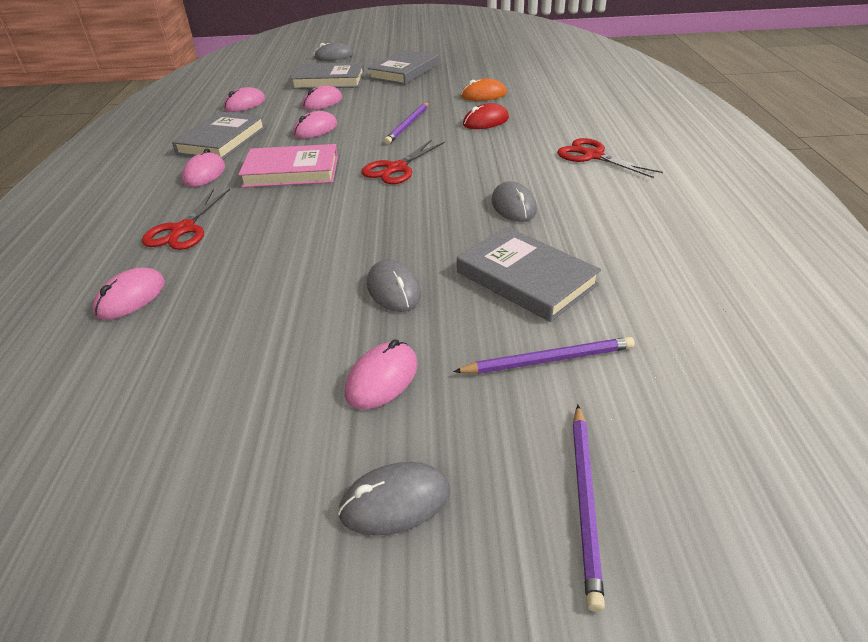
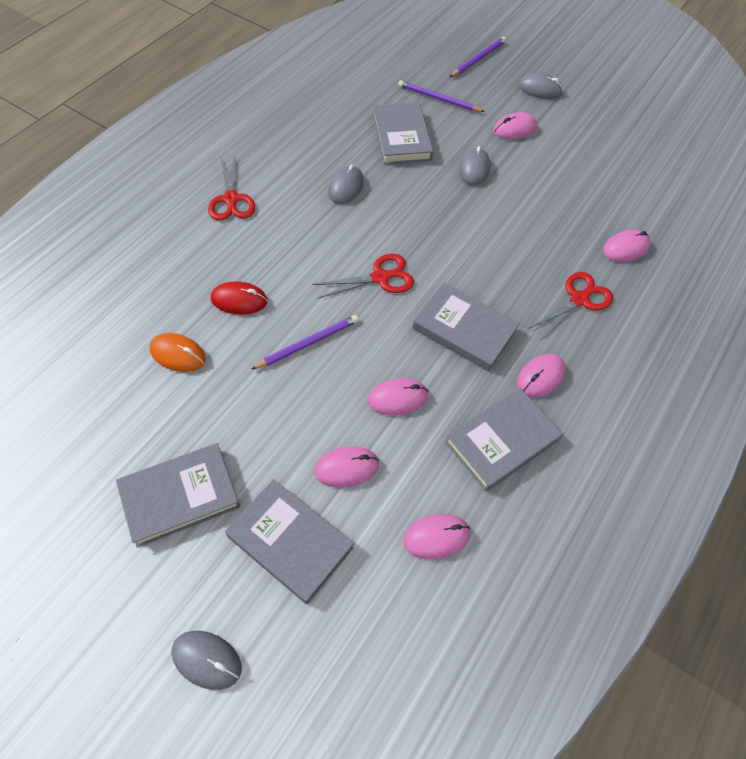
camera: 150 degrees left, 20 degrees up
(291, 171) = (464, 329): pink book -> grey book

